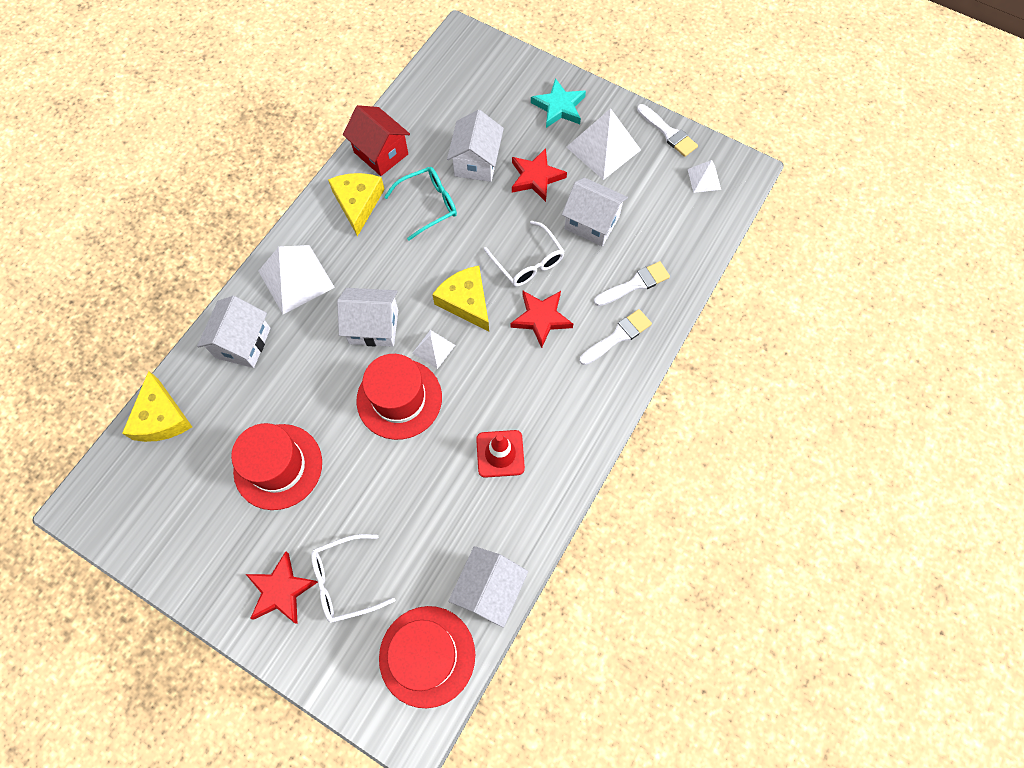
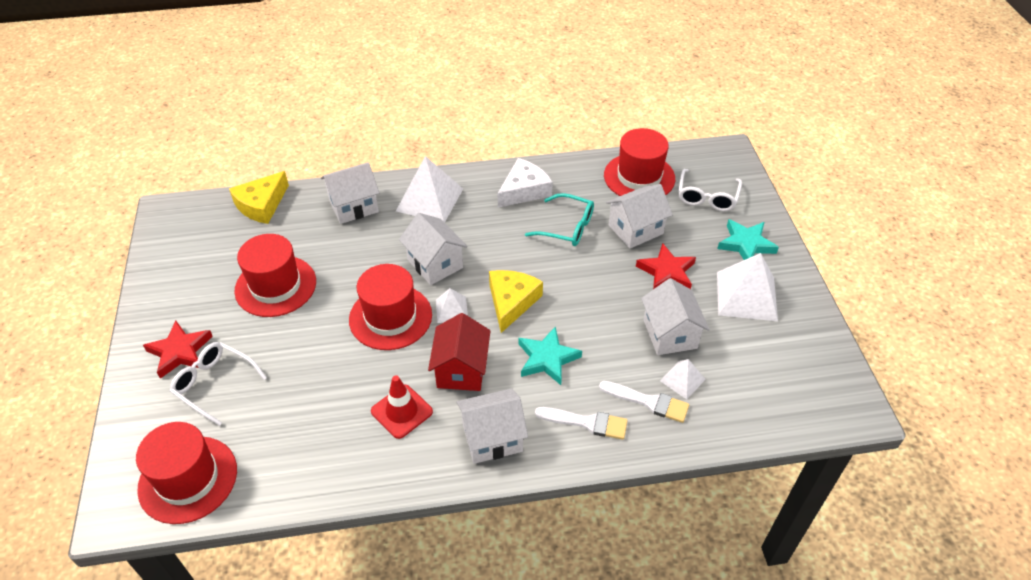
camera: 50 degrees right, 20 degrees down
(358, 203) = (524, 190): yellow cheese -> white cheese
(381, 153) = (578, 175): red house -> red house (461, 370)
(426, 114) = (639, 177): none -> red hat
(489, 589) = (276, 484): white house -> white house (492, 438)
(528, 262) = (587, 317): white glasses -> white glasses (707, 197)
(541, 318) = (547, 359): red star -> turquoise star
(668, 132) = (818, 328): white brush -> none
(704, 179) = (808, 384): white pyramid -> white pyramid (682, 380)

